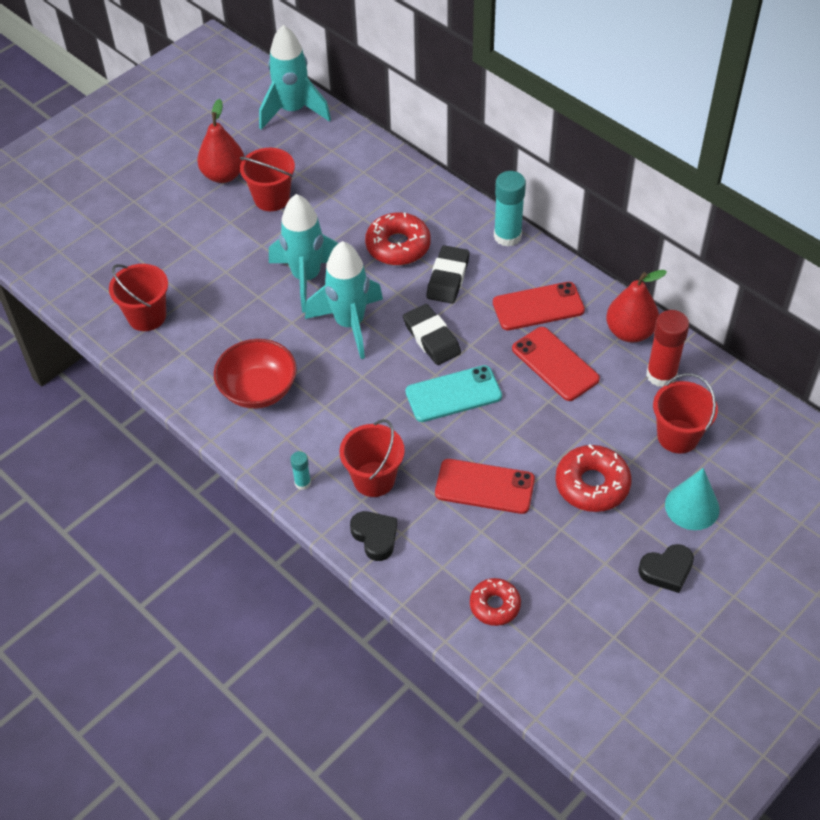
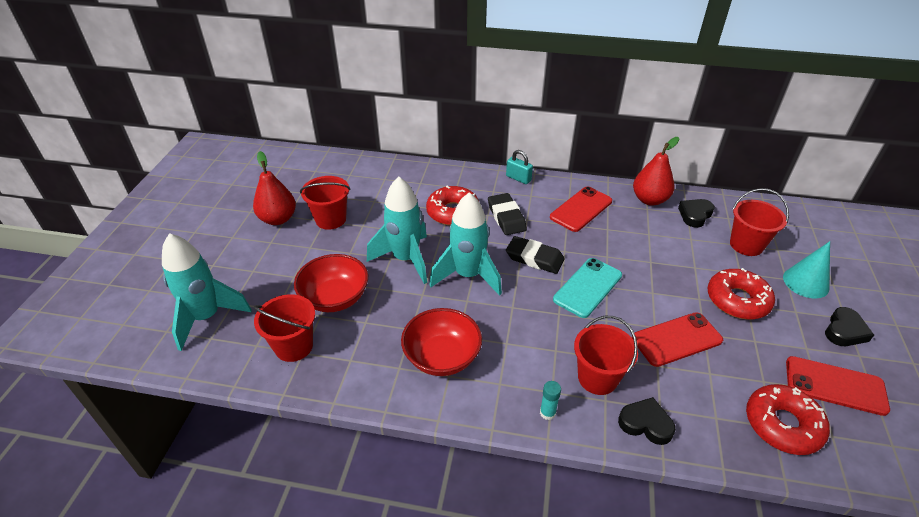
camera: 35 degrees left, 10 degrees down
(213, 287) = (335, 298): none -> red bowl
(293, 111) = (299, 162): turquoise rocket -> turquoise rocket (207, 317)
(495, 605) = (782, 425): red donut -> red donut, size x1.56
(507, 236) = (518, 178): turquoise glue stick -> turquoise padlock
(555, 364) = (629, 237): red phone -> red phone (835, 385)
(661, 375) = (695, 215): red glue stick -> black heart

